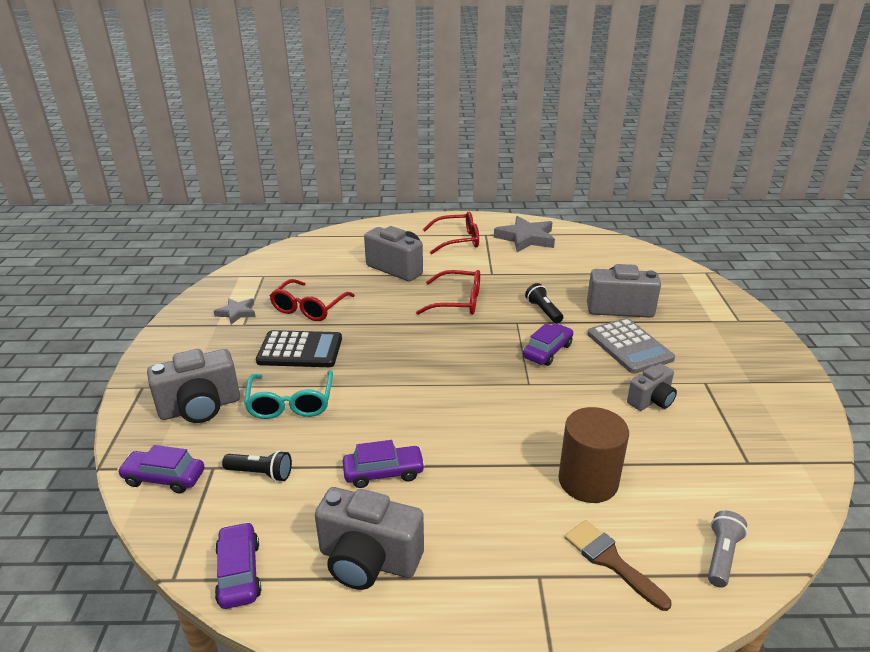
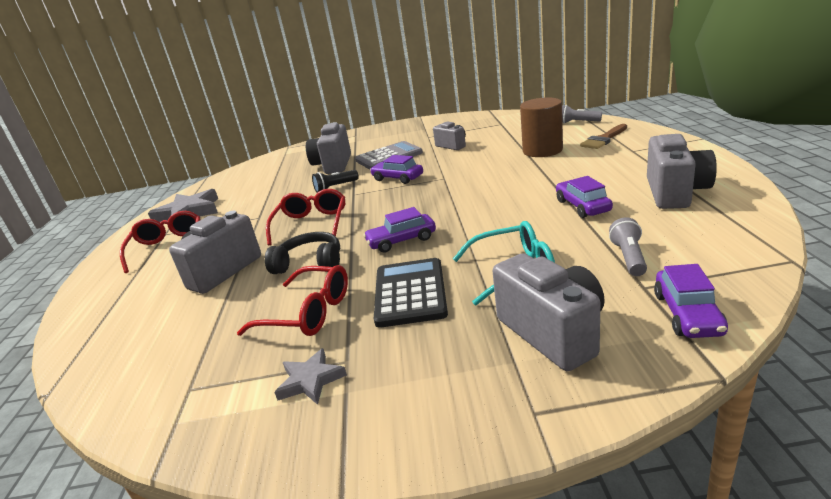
camera: 90 degrees left, 5 degrees down
(239, 572) = (746, 234): purple car -> purple car (401, 240)
(261, 473) = (629, 257): black flashlight -> grey flashlight
(380, 305) = (310, 263): none -> black headphones

